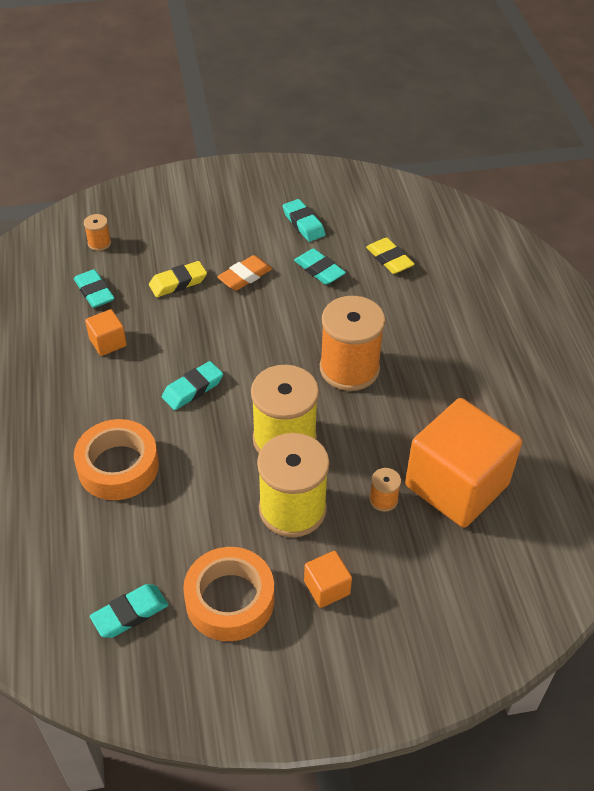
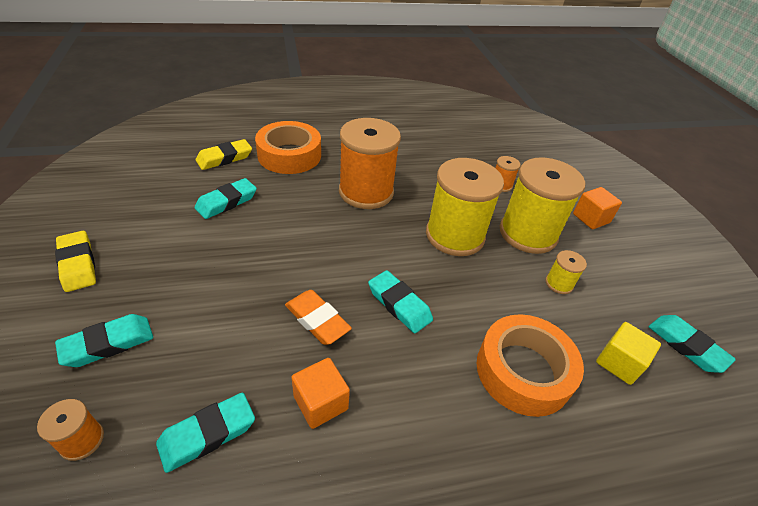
camera: 95 degrees left, 5 degrees down
(118, 543) = (619, 363): none -> yellow cube
(178, 282) = (214, 324): yellow eraser -> yellow eraser (78, 264)
(215, 520) = (559, 283): none -> yellow spool
(230, 600) = (632, 274): orange tape -> orange tape (289, 155)
(245, 276) = (220, 259): orange eraser -> orange eraser (317, 320)
(303, 224) = (143, 209): turquoise eraser -> turquoise eraser (108, 344)
(456, 485) = (477, 152): orange cube -> none

